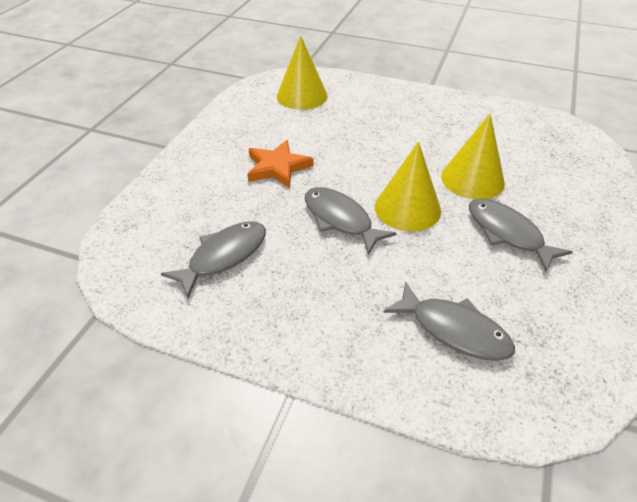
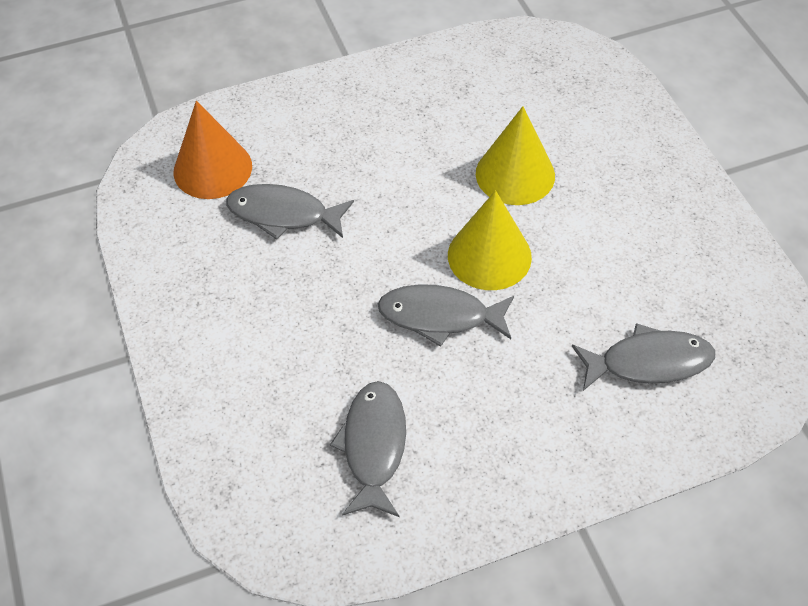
camera: 40 degrees left, 10 degrees up
(277, 167) = (303, 295): orange star -> none
(302, 96) = (212, 168): yellow cone -> orange cone
(507, 233) = (602, 222): grey fish -> grey fish (283, 214)

